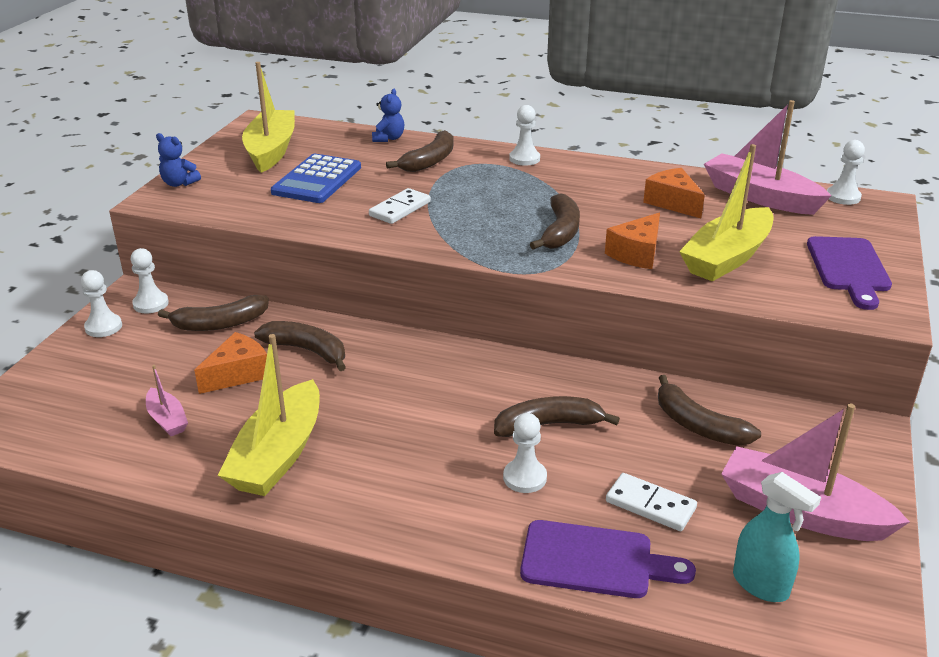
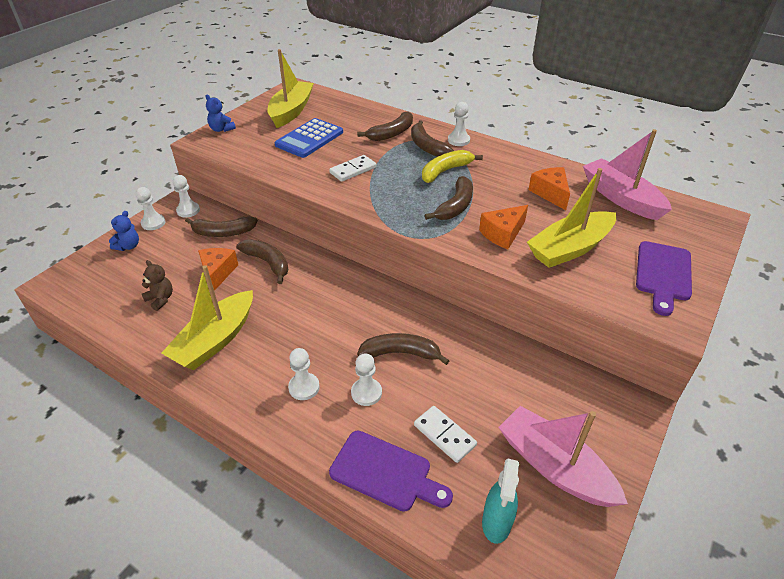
camera: 15 degrees right, 10 degrees up
(167, 419) = (160, 299): pink boat -> brown teddy bear
(238, 374) = (217, 273): orange cheese -> orange cheese turned 60 degrees counterclockwise
(388, 138) = (372, 111): blue teddy bear -> blue teddy bear (128, 246)
(526, 195) = (445, 171): none -> yellow banana
(698, 425) = (508, 375): brown banana -> brown banana (427, 147)
(761, 585) = (496, 523): turquoise spray bottle -> turquoise spray bottle turned 45 degrees clockwise
(843, 197) = (688, 207): white pawn -> white pawn (304, 387)

